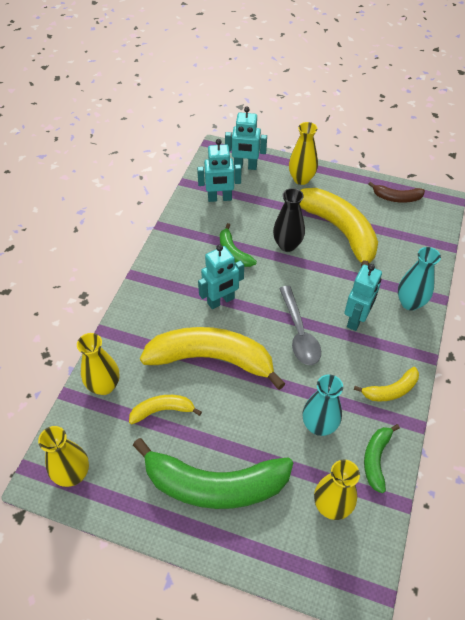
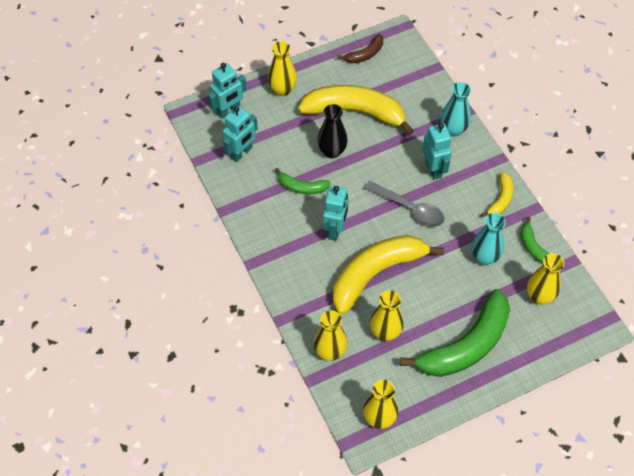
camera: 45 degrees left, 5 degrees up
(163, 410) = (385, 332): yellow banana -> yellow vase

